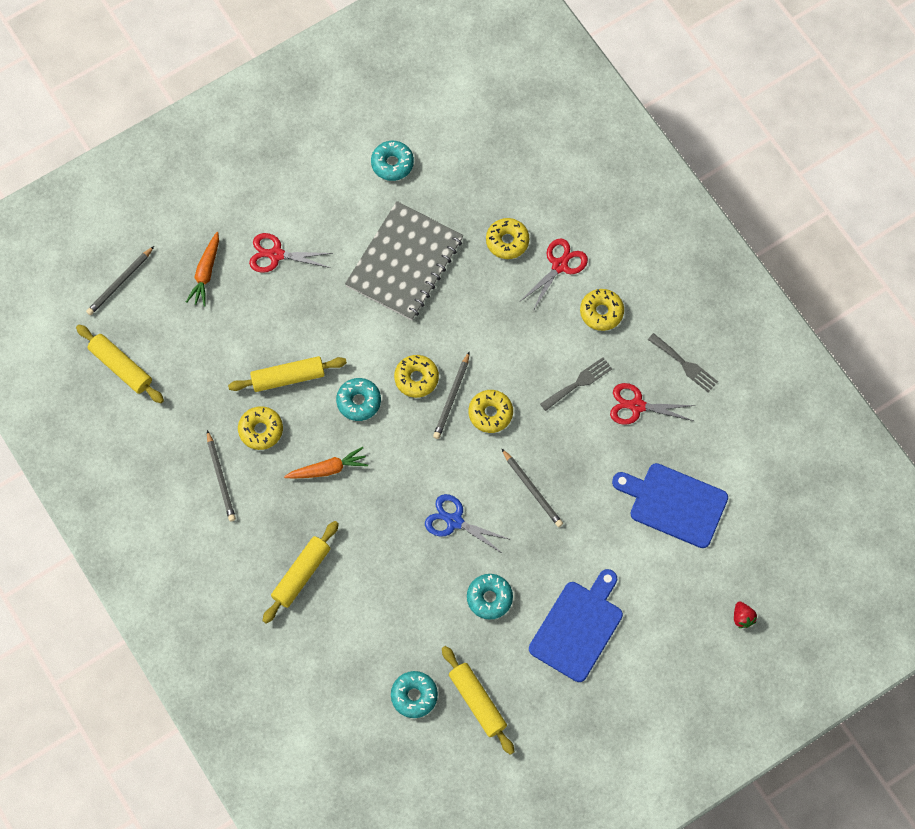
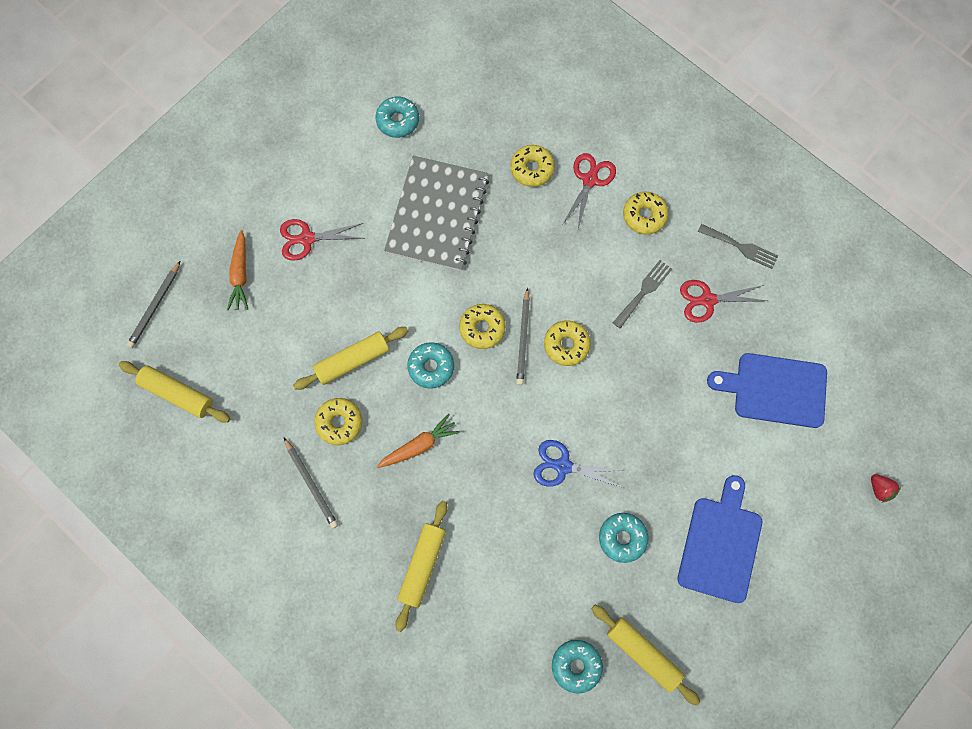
camera: 15 degrees left, 5 degrees up
(532, 489) = (631, 412): grey pencil -> none

